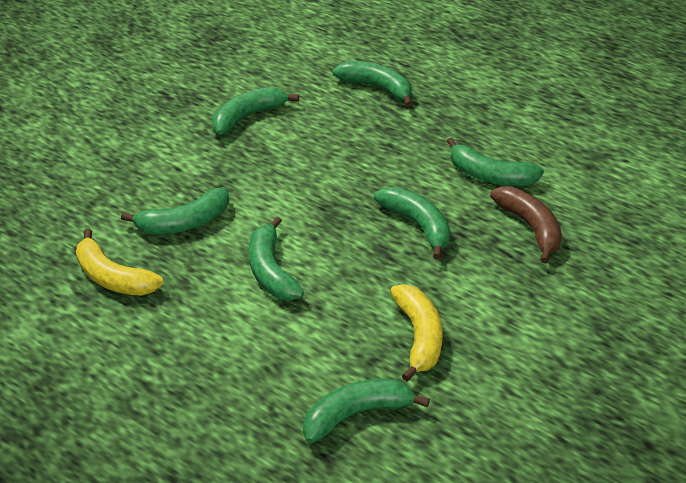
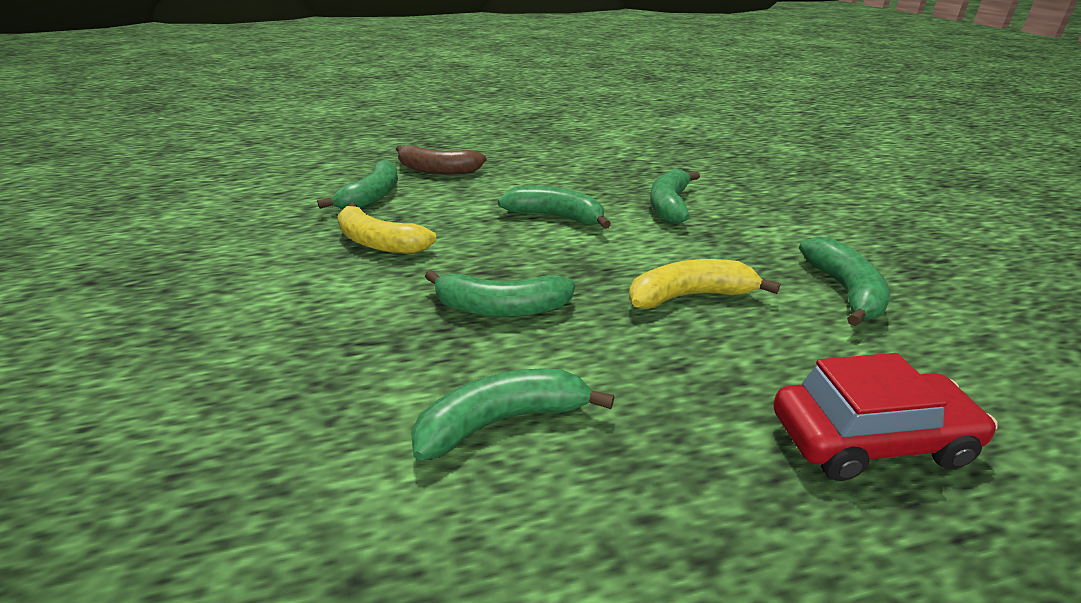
camera: 130 degrees right, 10 degrees down
(113, 277) = (634, 170): yellow banana -> yellow banana (690, 296)
(377, 88) = (869, 439): green banana -> red car
(530, 227) = (366, 388): brown banana -> brown banana (437, 170)

